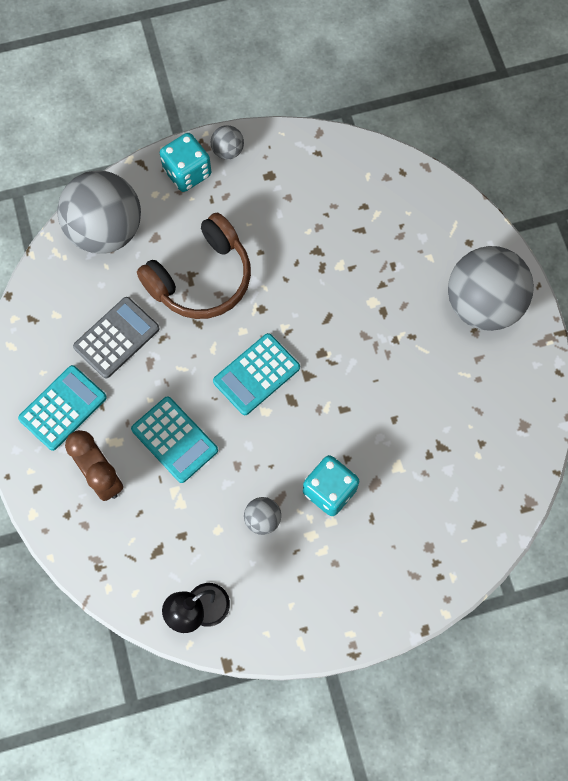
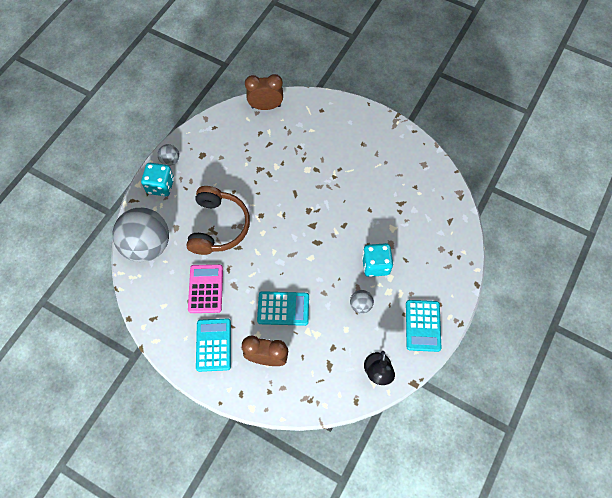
camera: 45 degrees left, 5 degrees down
(116, 338) = (205, 289): grey calculator -> pink calculator
(256, 374) = (289, 245): turquoise calculator -> turquoise calculator (423, 325)
(405, 179) = (266, 106): none -> brown clock
(483, 304) = (354, 130): grey ball -> none

